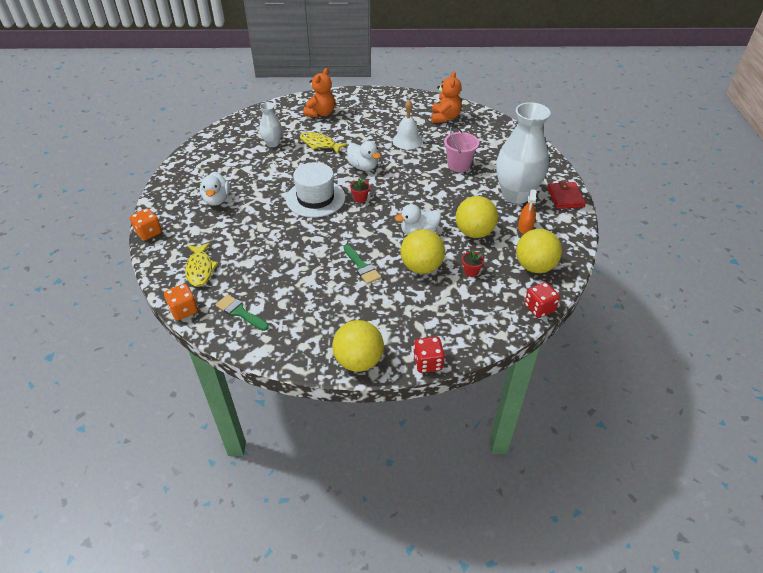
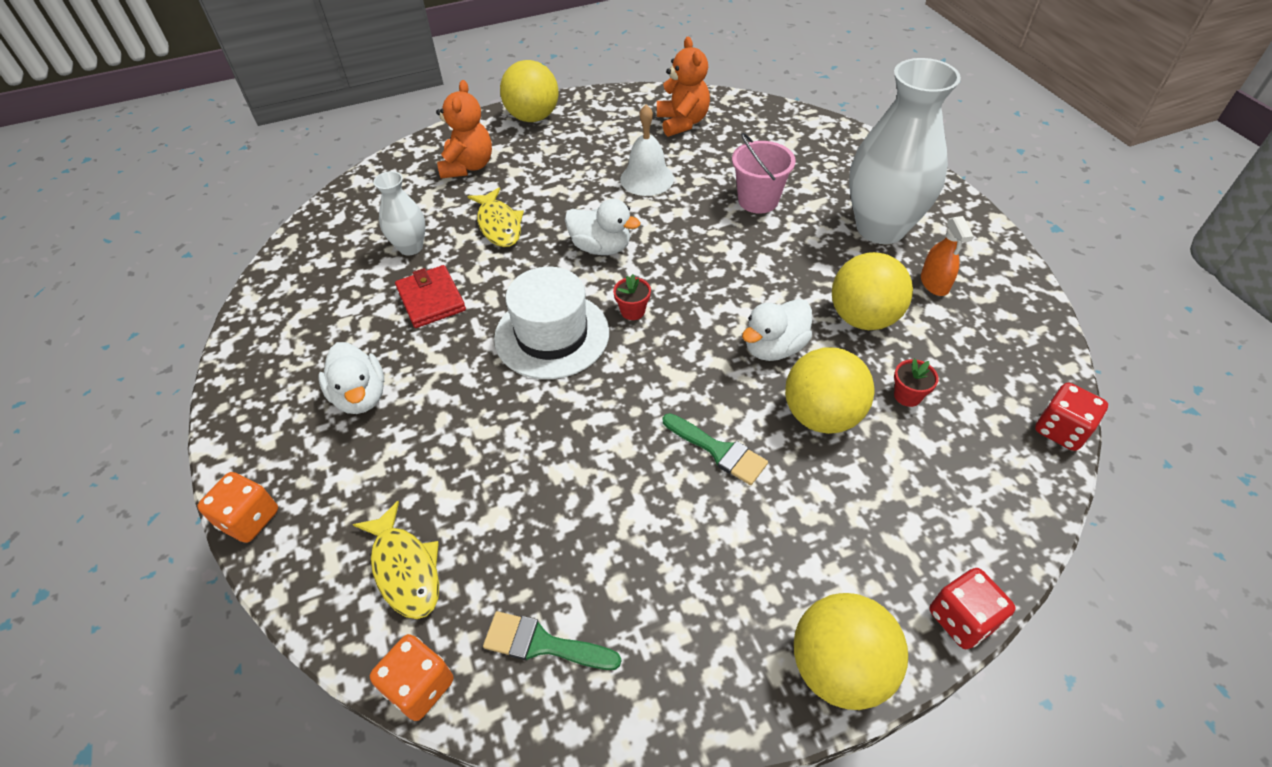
camera: 20 degrees left, 5 degrees up
(320, 144) = (499, 225): yellow fish -> yellow fish turned 120 degrees counterclockwise
(534, 266) = (998, 351): yellow ball -> yellow ball (533, 117)
(565, 197) = (955, 211): red wallet -> red wallet (431, 299)

